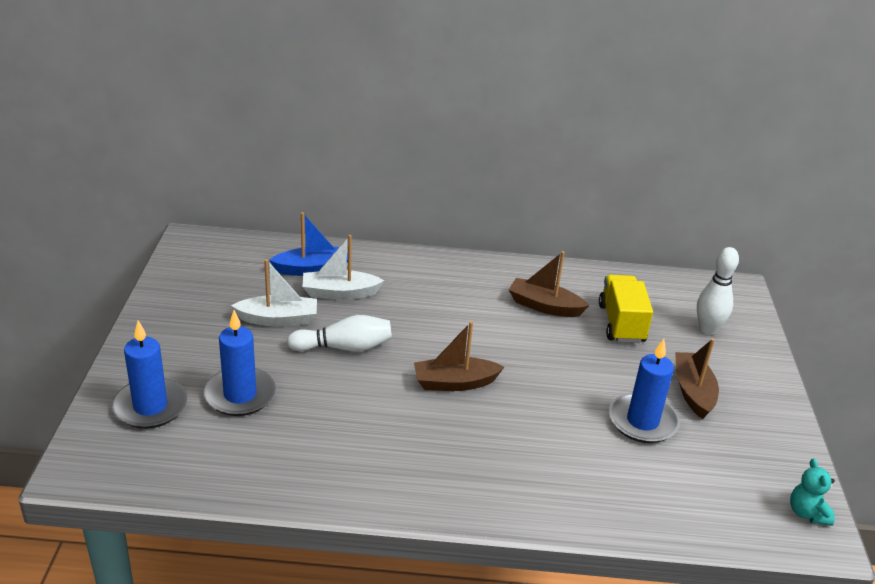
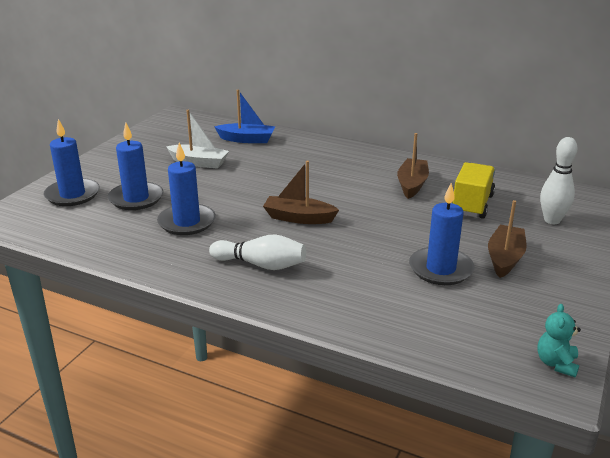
camera: 25 degrees right, 5 degrees down
(330, 418) = (187, 222): none -> blue candle
(339, 293) = (255, 155): white boat -> none
(344, 347) = (232, 185): white bowling pin -> white bowling pin (261, 265)
(544, 306) = (412, 184): brown boat -> brown boat turned 60 degrees clockwise

